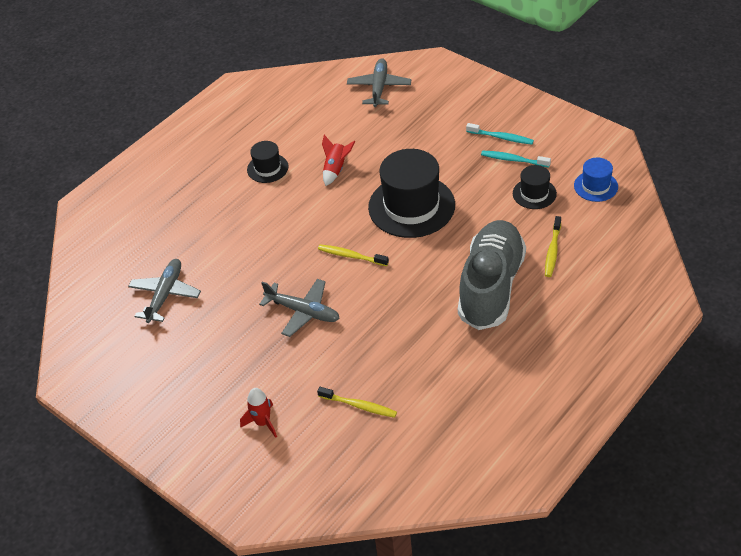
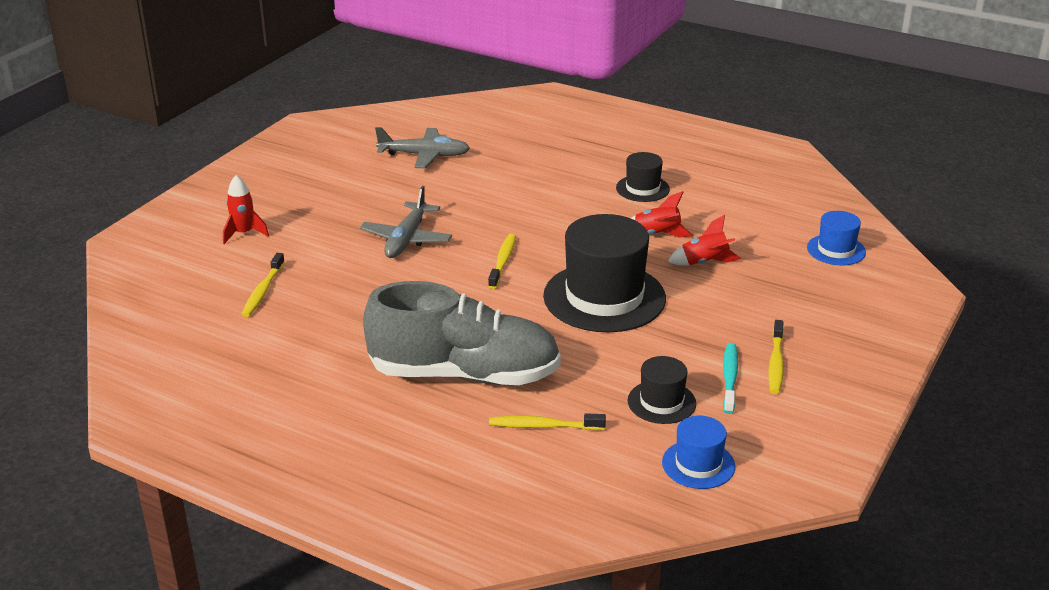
camera: 75 degrees right, 15 degrees down
(379, 88) = (836, 250): grey plane -> blue hat
(379, 151) = (704, 262): none -> red rocket
(501, 137) = (776, 363): turquoise toothbrush -> yellow toothbrush

